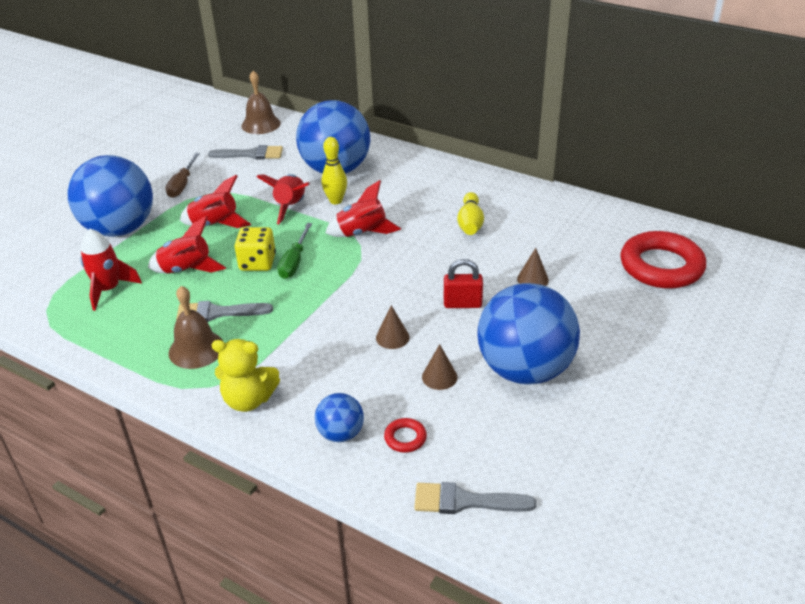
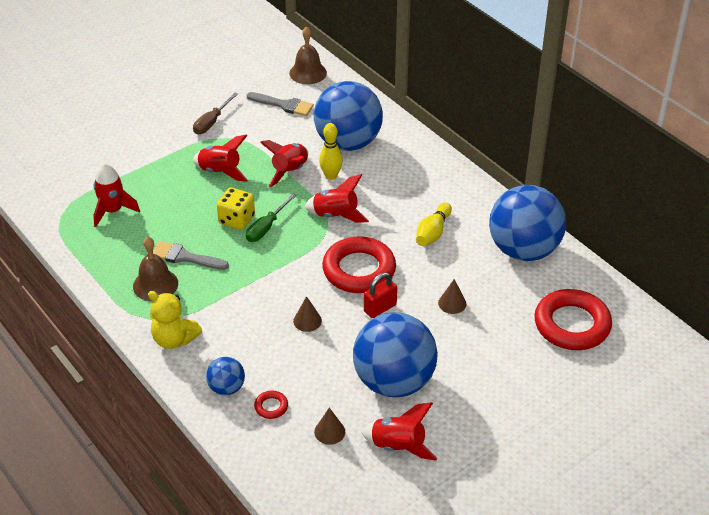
camera: 20 degrees right, 5 degrees up
(120, 229) = (144, 154): blue ball -> blue ball (523, 250)
(187, 270) = (179, 210): red rocket -> red rocket (398, 446)
(417, 275) = (359, 270): none -> red ring
(439, 377) = (324, 366): brown cone -> brown cone (329, 432)
(462, 304) = (380, 308): red padlock -> red padlock turned 60 degrees counterclockwise
(465, 501) = (287, 468): grey brush -> none

